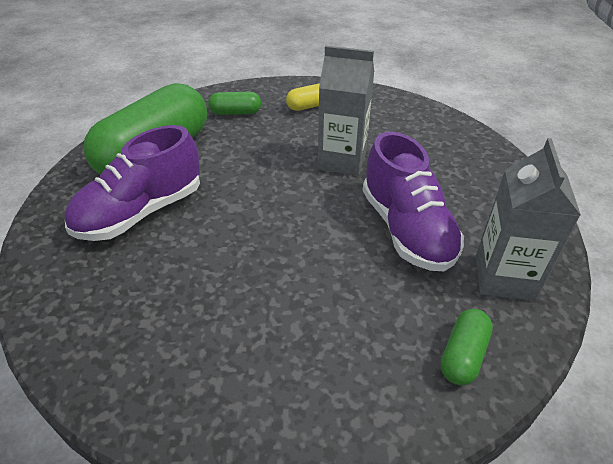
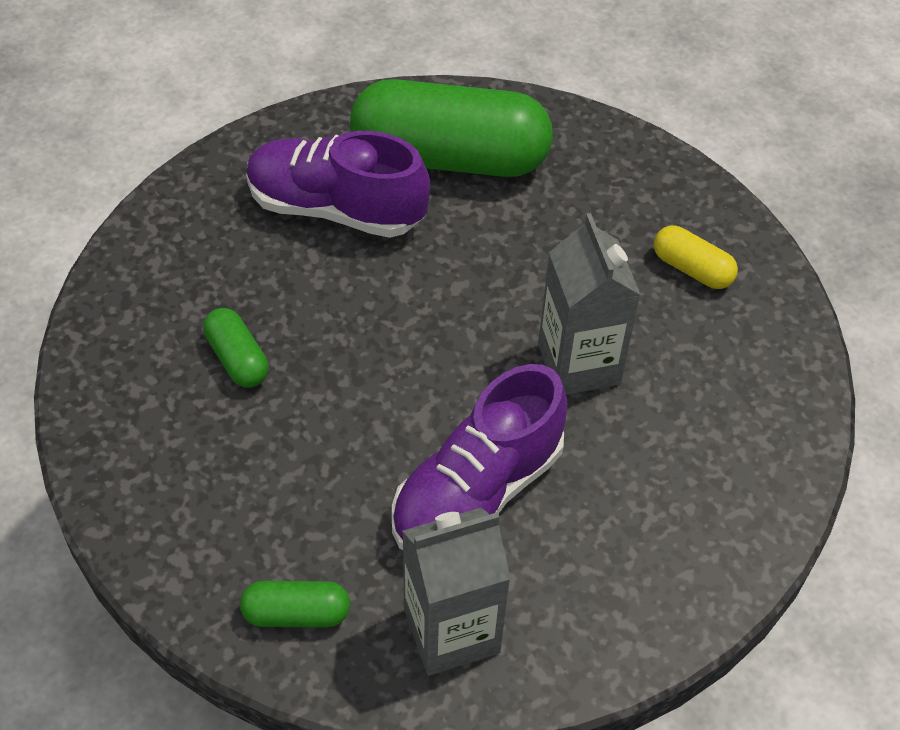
camera: 60 degrees right, 10 degrees up
(235, 112) = (603, 190): green capsule -> green capsule (237, 359)

